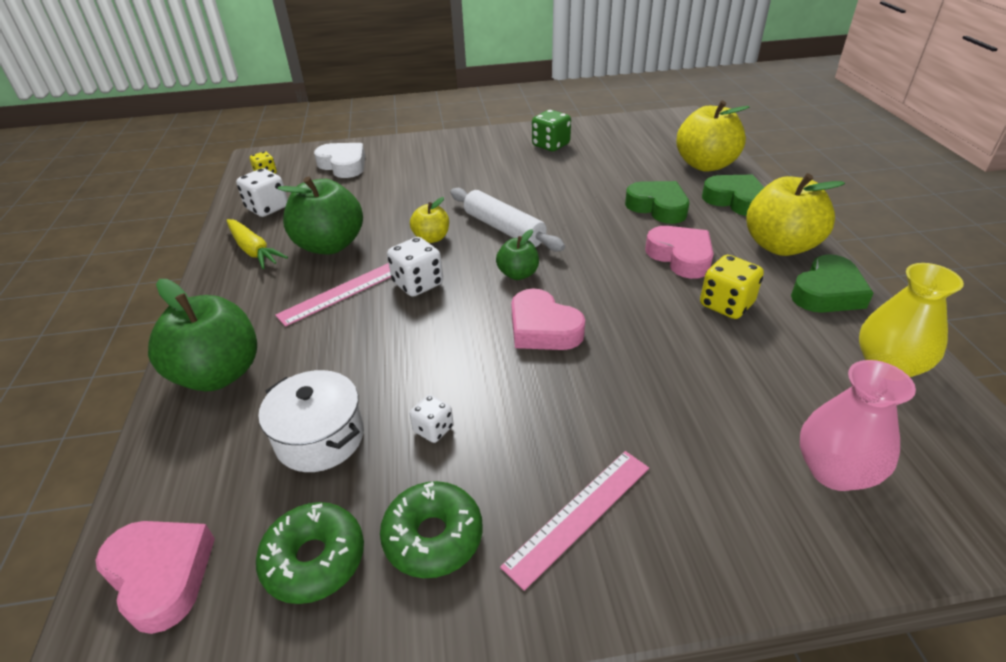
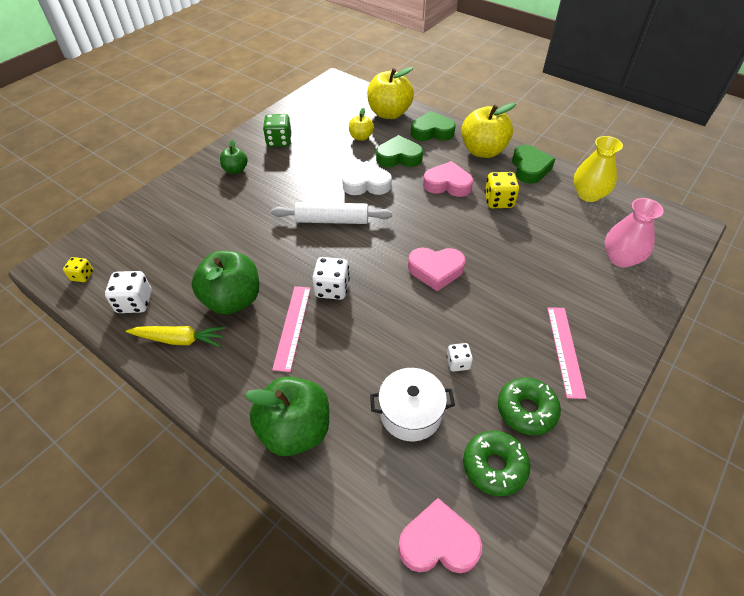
camera: 45 degrees left, 10 degrees up
(343, 165) = (143, 233): white heart -> white heart (367, 184)
(431, 238) = (296, 253): yellow apple -> yellow apple (361, 137)
(518, 274) = (380, 246): green apple -> green apple (235, 170)

